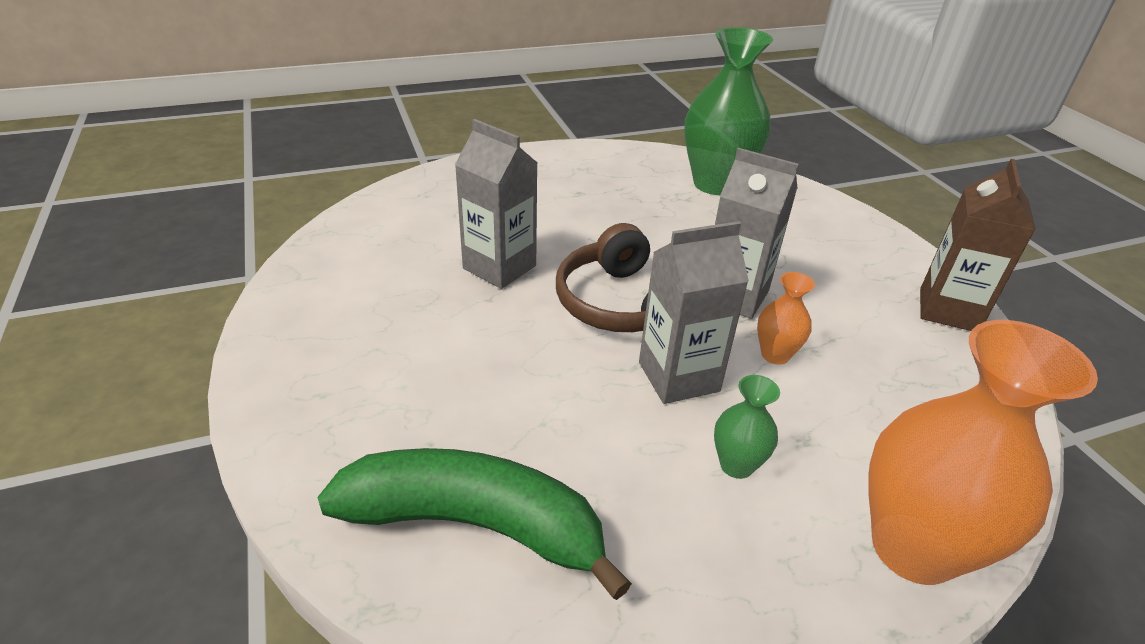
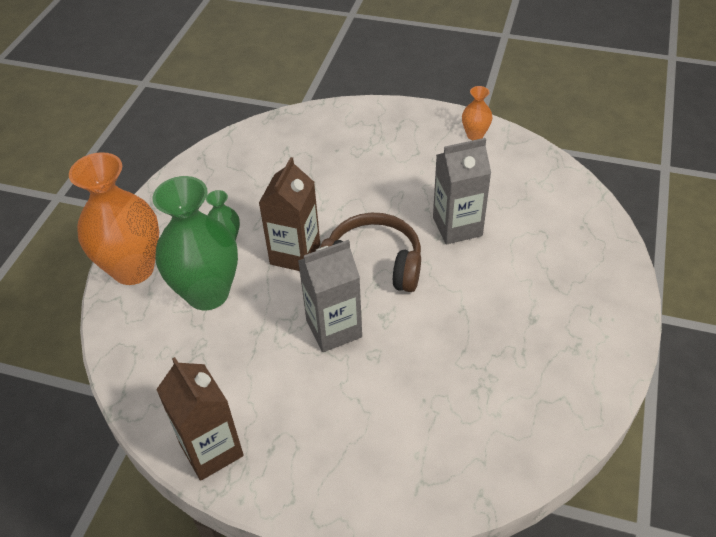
camera: 130 degrees right, 10 degrees up
(475, 524) = (282, 147): green banana -> none
(678, 377) = (295, 254): grey carton -> brown carton
(715, 184) = (487, 433): green vase -> green vase (207, 293)
(775, 355) = (270, 309): orange vase -> orange vase (475, 135)

